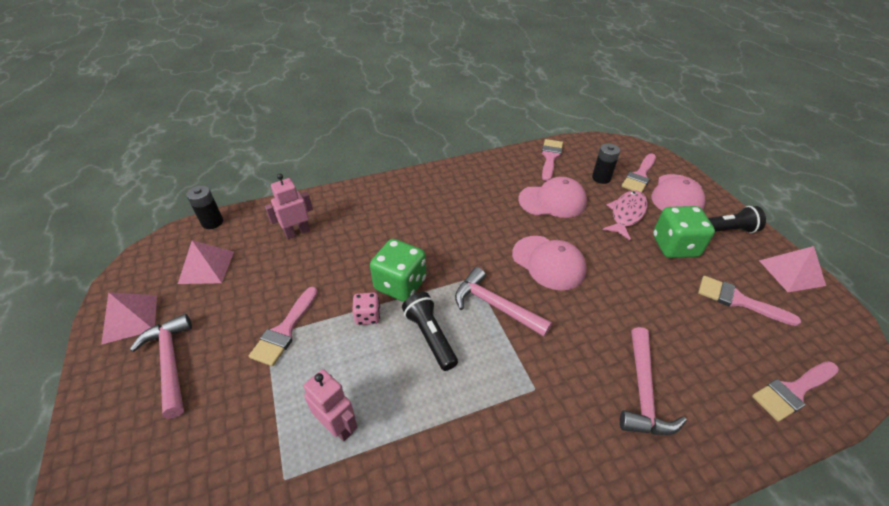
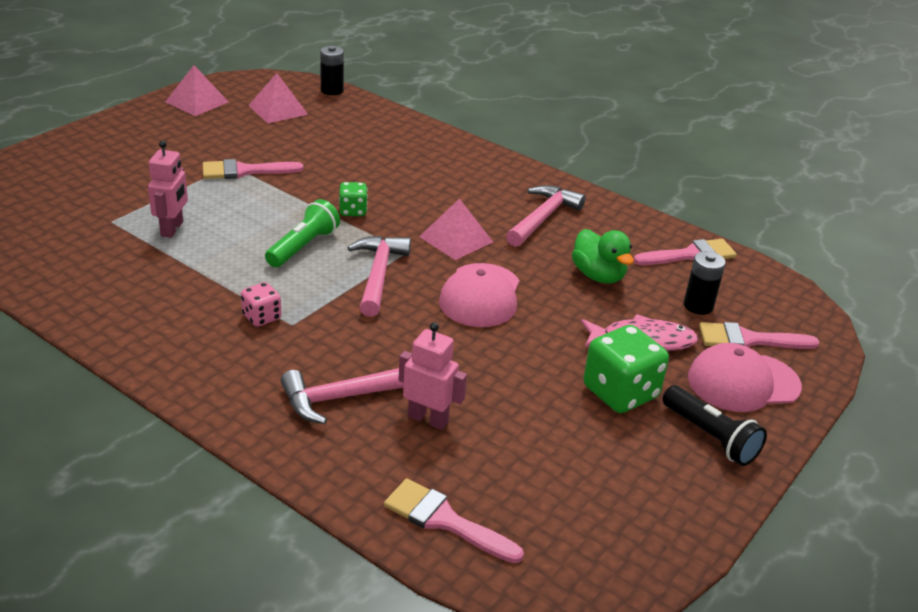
camera: 55 degrees right, 10 degrees down
(170, 362) = (172, 135): pink hammer -> pink hammer (542, 218)
(297, 232) = (364, 134): pink robot -> pink robot (428, 419)
(367, 316) = (297, 206): pink dice -> pink dice (261, 317)
(400, 284) = (353, 211): green dice -> green dice, size x0.54
(430, 336) = (303, 246): black flashlight -> green flashlight
(552, 201) = (598, 276): pink cap -> green duck
(738, 300) = (568, 462): pink brush -> none
(791, 272) = (685, 515): pink pyramid -> pink pyramid (456, 239)

